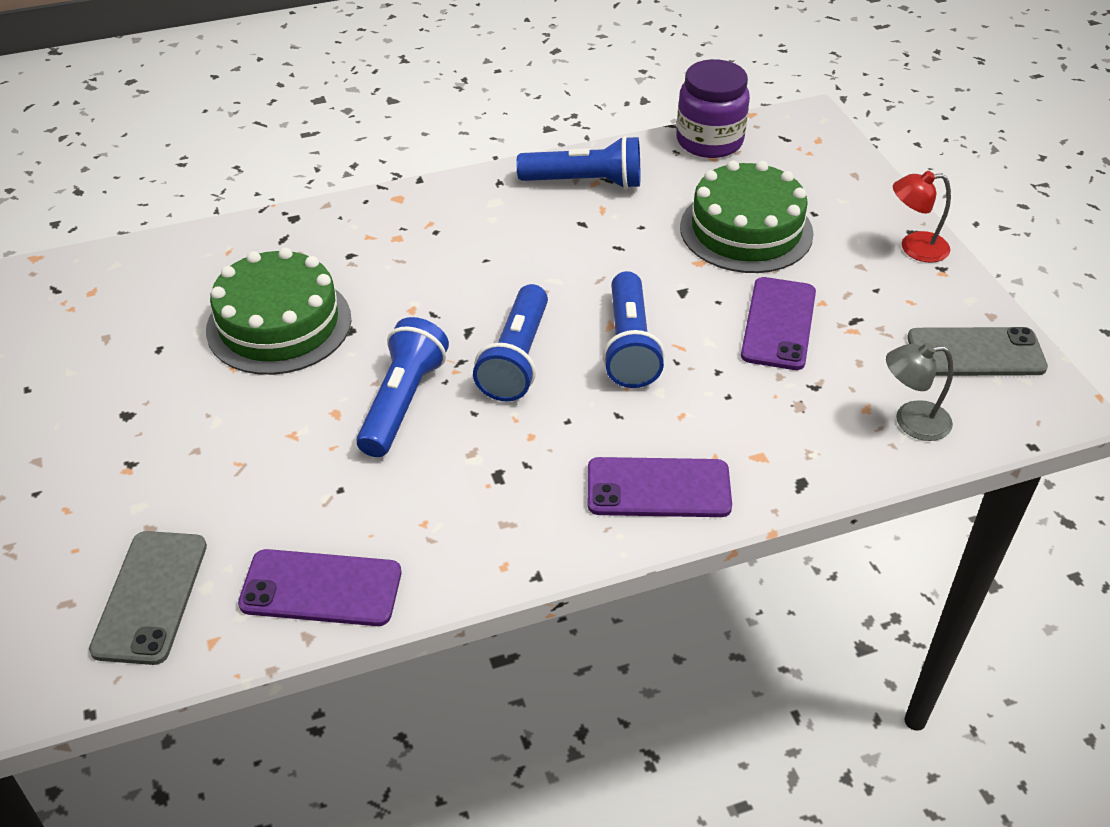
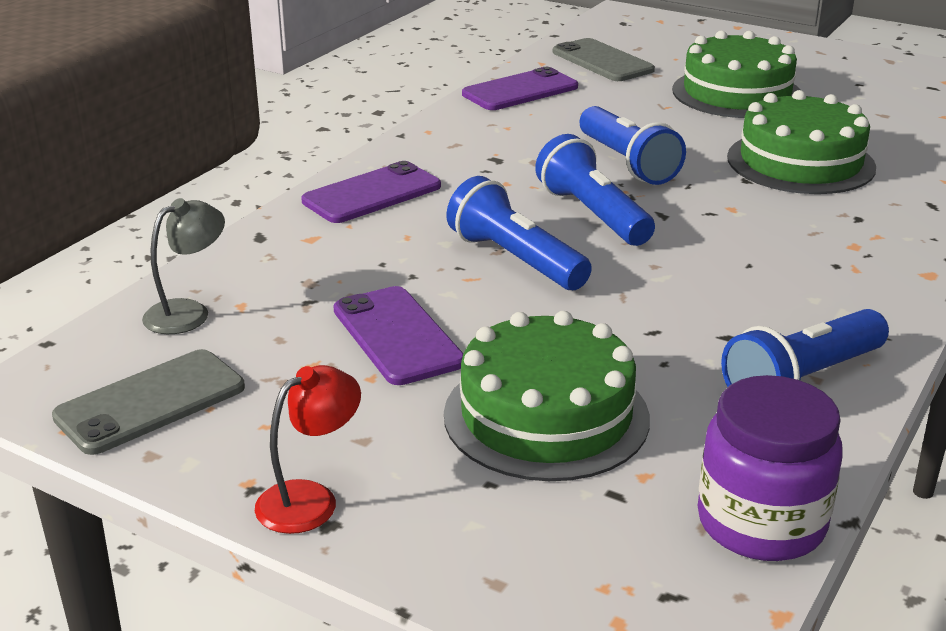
camera: 140 degrees right, 15 degrees down
(146, 443) = (737, 93): none -> green cake

